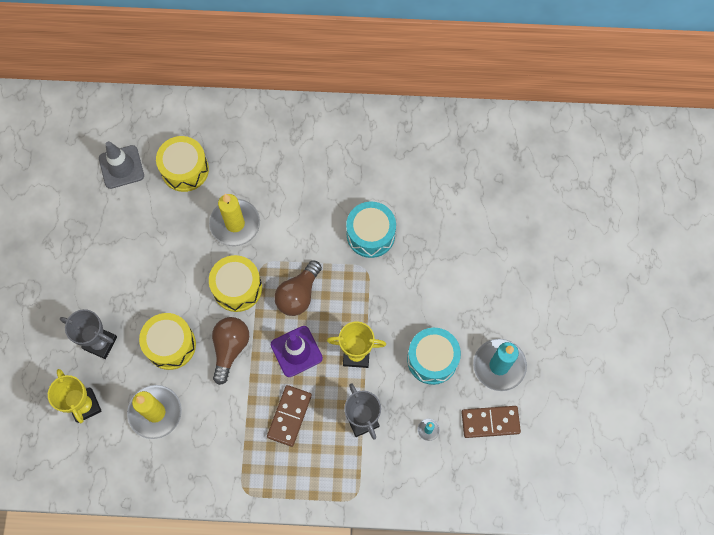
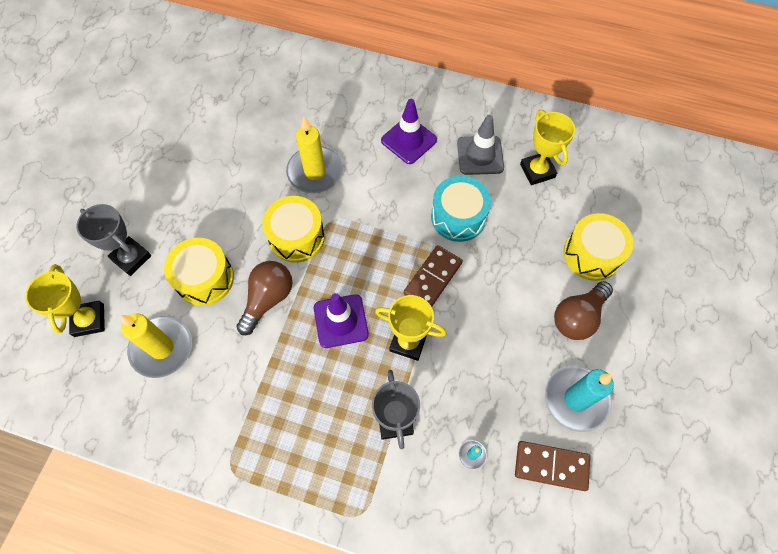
camera: 15 degrees right, 5 degrees down
(121, 167) = (218, 93): grey traffic cone -> grey traffic cone (480, 155)
(185, 169) = (280, 109): yellow drum -> yellow drum (592, 254)
(289, 416) = (311, 393): brown domino -> brown domino (432, 278)
(298, 294) = (361, 260): brown light bulb -> brown light bulb (578, 317)
(309, 172) = (409, 140): none -> purple traffic cone
(428, 174) = (537, 171): none -> yellow trophy
(432, 359) = (496, 371): turquoise drum -> none

